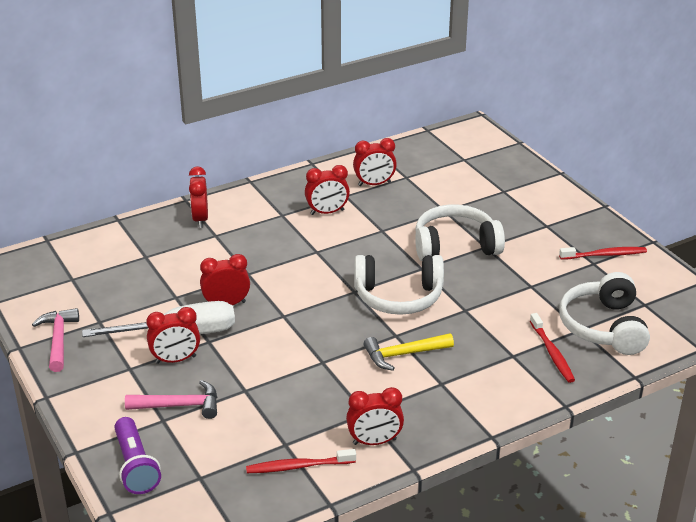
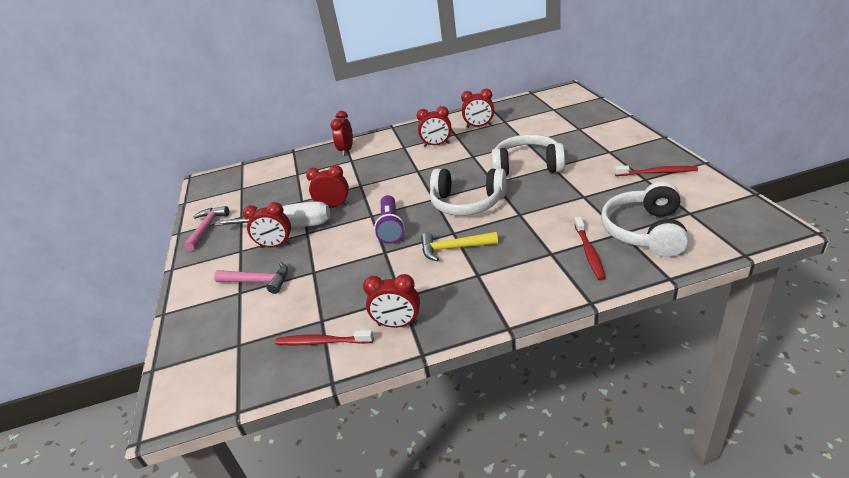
camera: 20 degrees right, 0 degrees up
(135, 466) = (197, 330): purple flashlight -> purple flashlight (391, 227)

